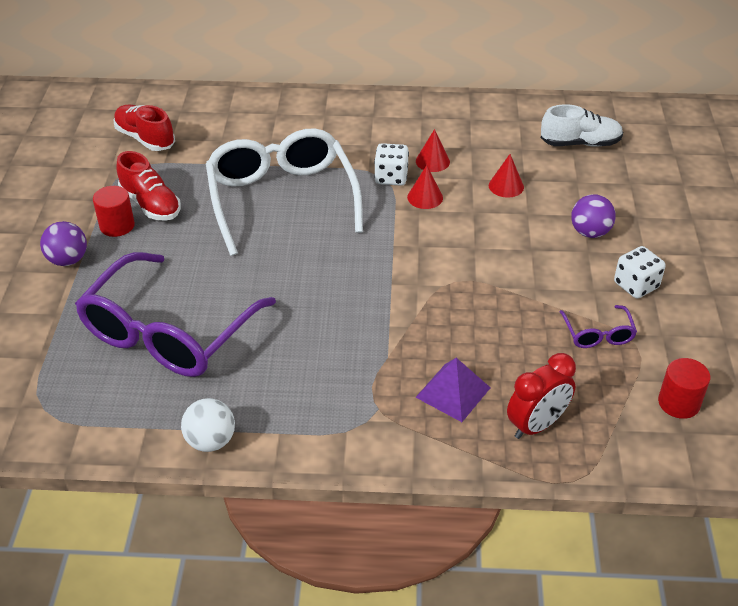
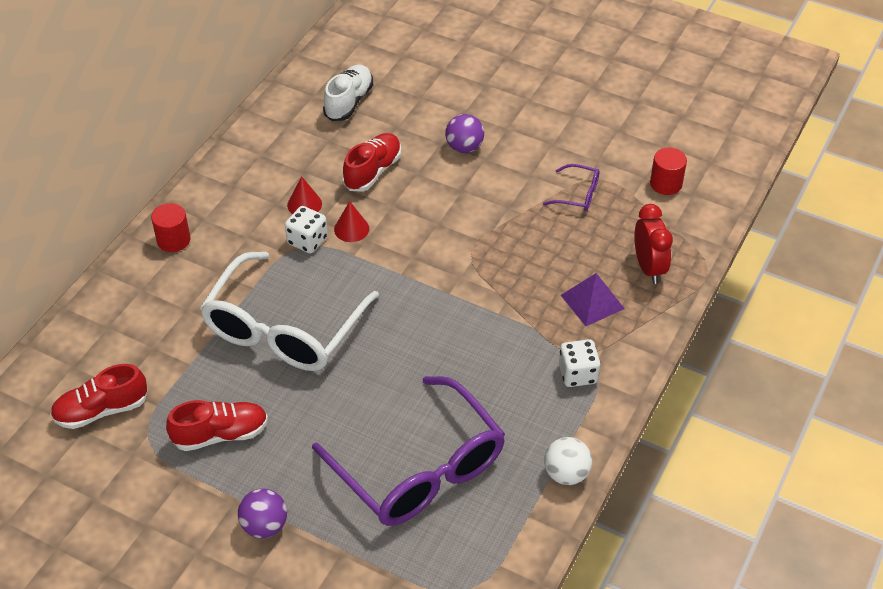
camera: 65 degrees left, 5 degrees up
(117, 225) = (236, 471): red cylinder -> red cylinder (173, 240)
(281, 199) = (283, 329): white glasses -> white glasses turned 75 degrees counterclockwise
(506, 186) = (373, 171): red cone -> red shoe
(636, 285) = (539, 150): white dice -> white dice (578, 374)

